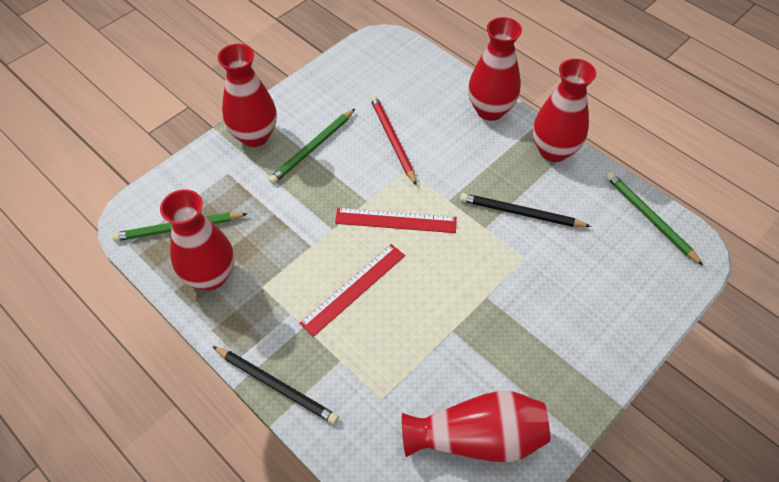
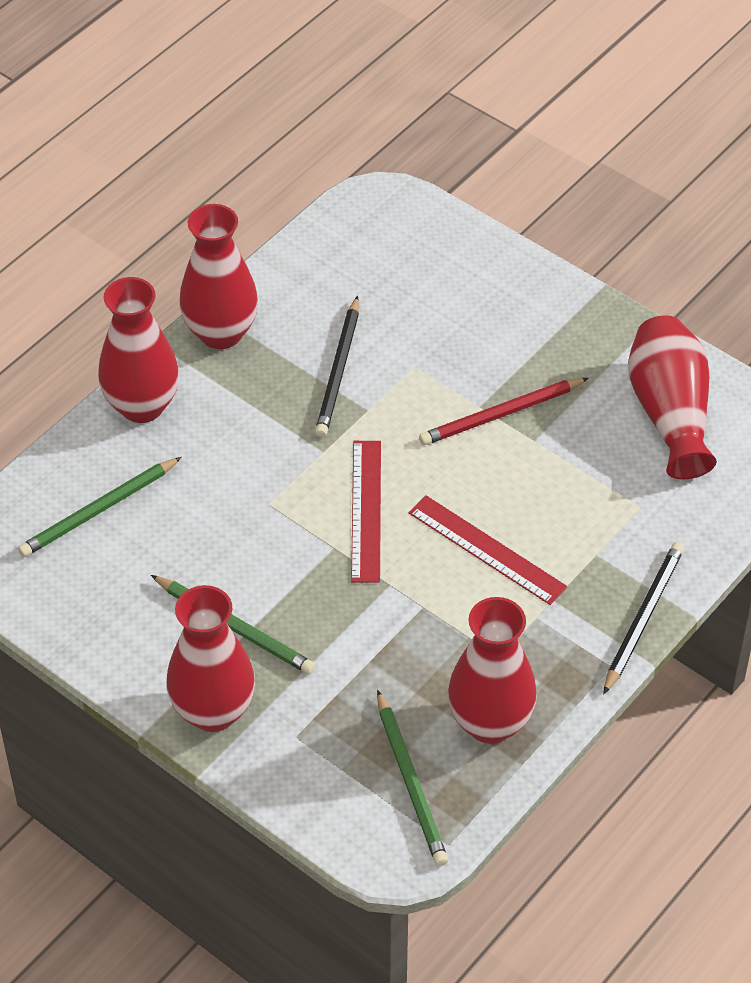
camera: 95 degrees left, 5 degrees down
(392, 140) = (211, 525): red pencil -> red pencil (501, 414)
(649, 218) = (333, 239): green pencil -> green pencil (99, 510)

